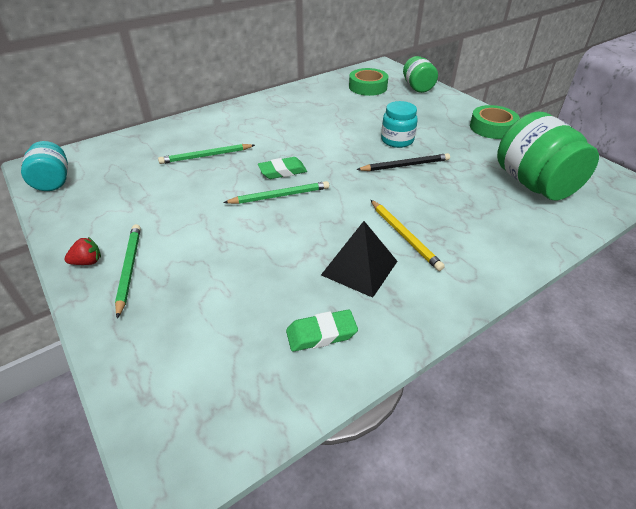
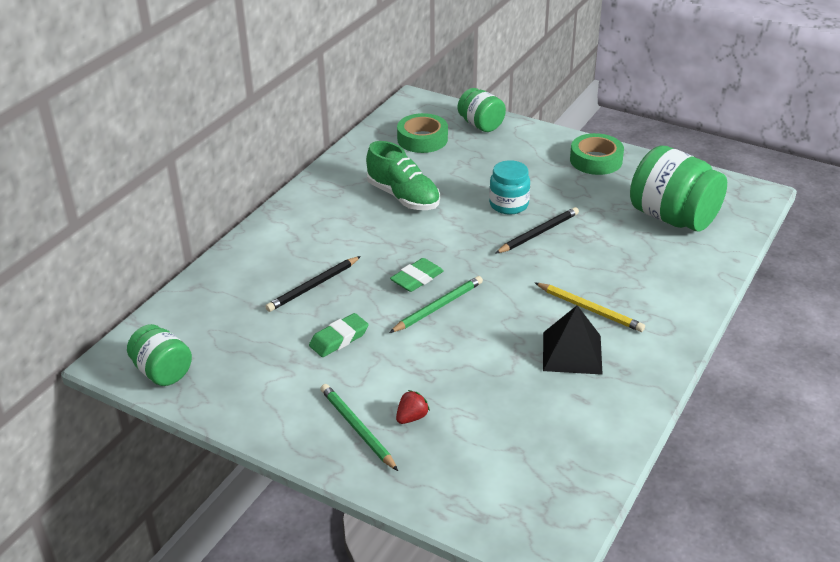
camera: 25 degrees left, 5 degrees down
(53, 181) = (162, 372): turquoise jar -> green jar
(87, 262) = (307, 437): red strawberry -> red strawberry (412, 417)
(206, 156) = (313, 286): green pencil -> black pencil
(321, 334) = (582, 418): green eraser -> green eraser (339, 339)
(322, 117) = (403, 197): none -> green shoe

